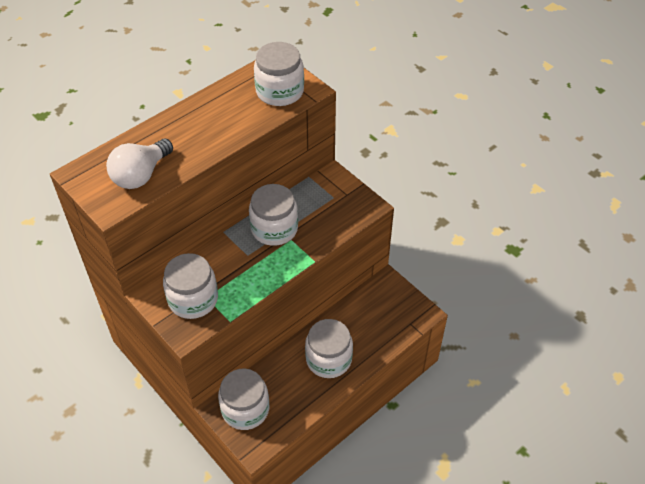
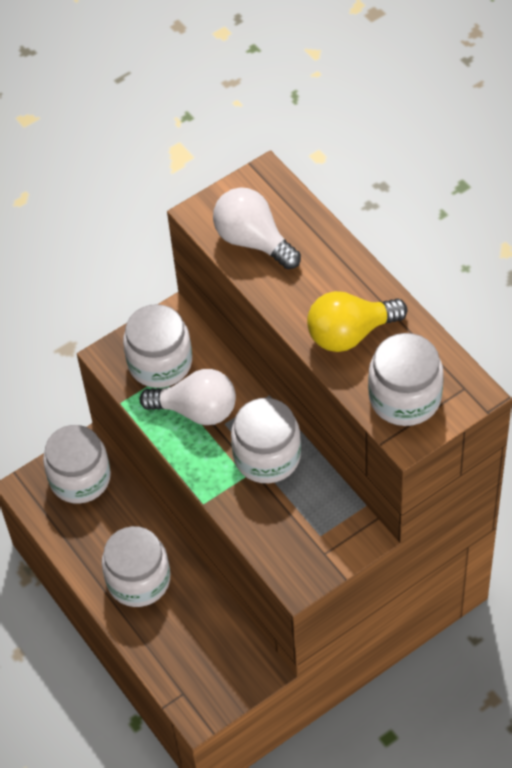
camera: 100 degrees right, 5 degrees up
(228, 119) = (350, 334): none -> yellow light bulb
(236, 272) = (196, 410): none -> white light bulb

